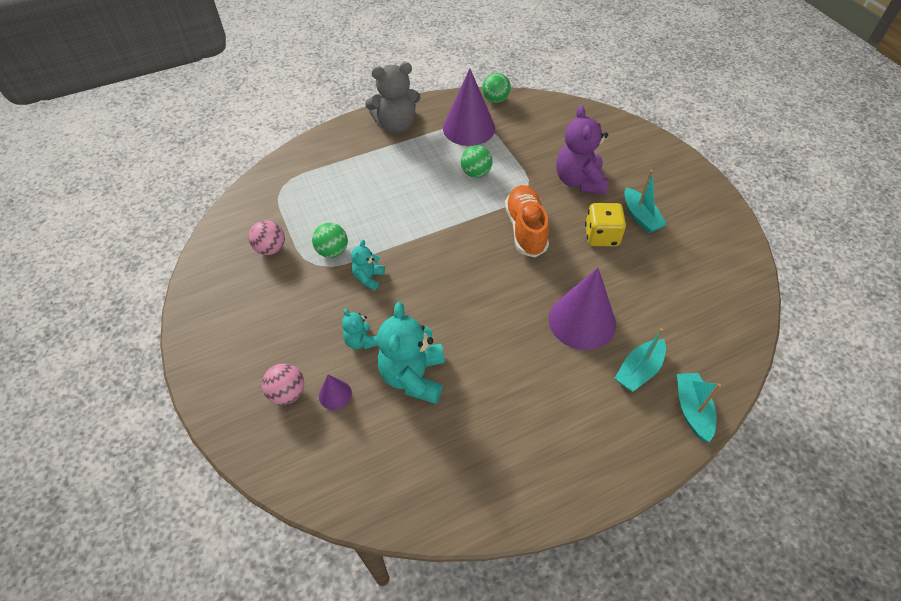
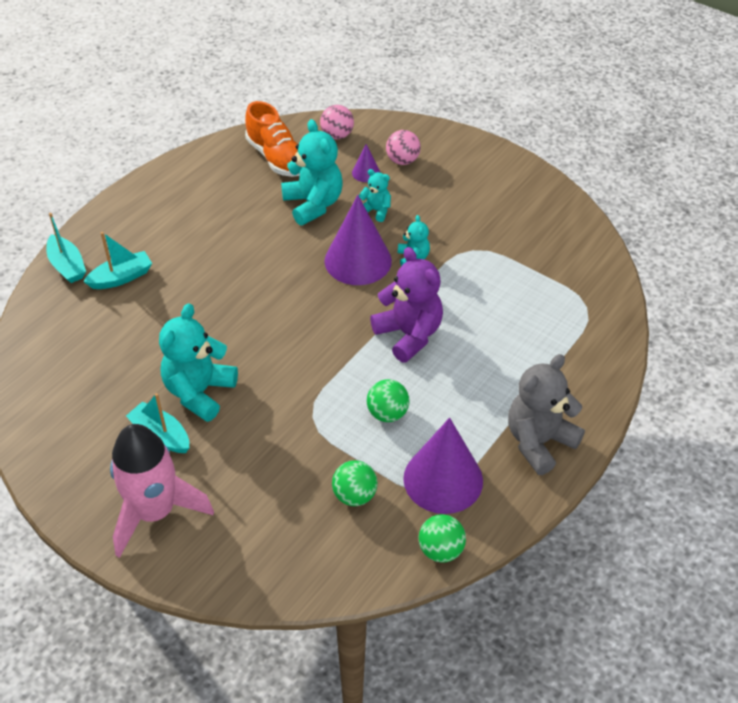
camera: 150 degrees right, 5 degrees down
(271, 248) = (528, 246): pink ball -> pink ball (337, 135)
(332, 251) = (468, 267): green ball -> green ball (354, 495)
(525, 229) = (288, 366): orange shoe -> orange shoe (276, 158)
(579, 181) = (254, 456): purple teddy bear -> purple teddy bear (409, 335)
(582, 321) = (188, 298): purple cone -> purple cone (358, 260)
(601, 236) = (199, 392): yellow dice -> turquoise teddy bear
(638, 370) = (121, 277): turquoise boat -> turquoise boat turned 45 degrees clockwise
(658, 173) = (155, 512): none -> pink rocket

